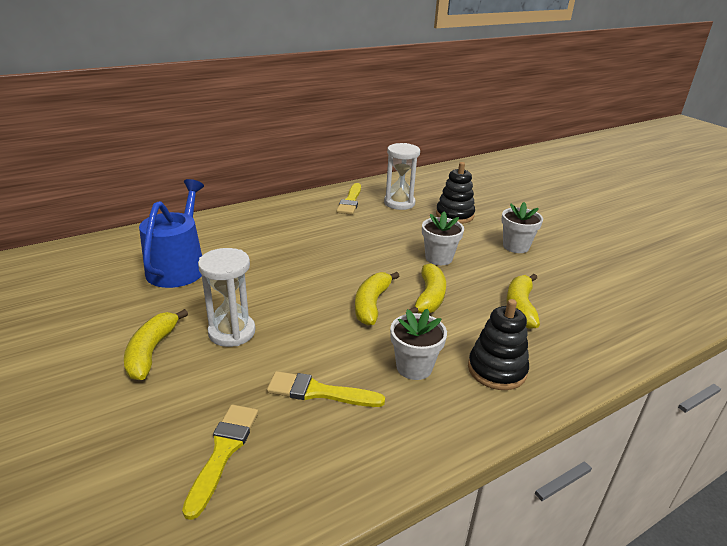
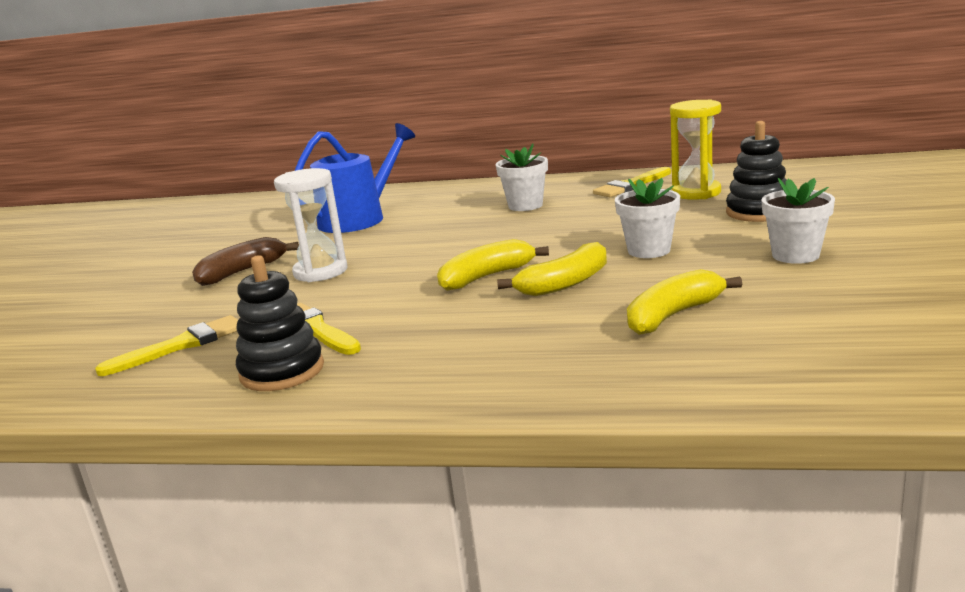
camera: 45 degrees right, 10 degrees down
(151, 352) = (242, 272): yellow banana -> brown banana
(399, 203) = (696, 193): white hourglass -> yellow hourglass
(414, 367) = (435, 335): white flower pot -> white flower pot (525, 205)
(497, 370) = (524, 361): black stacking toy -> black stacking toy (282, 371)

